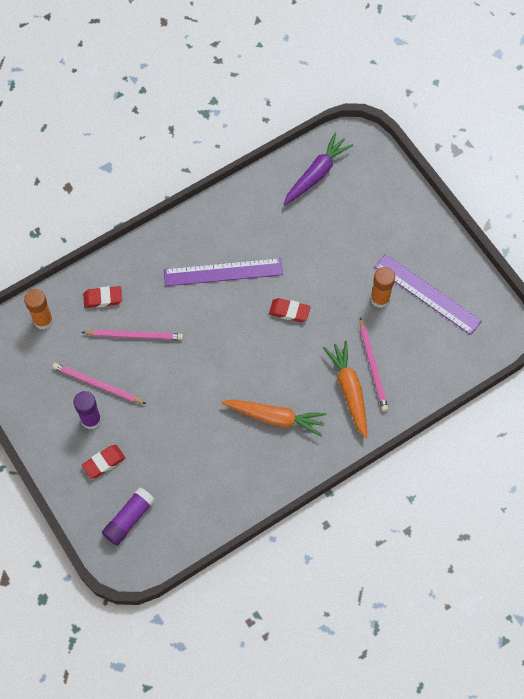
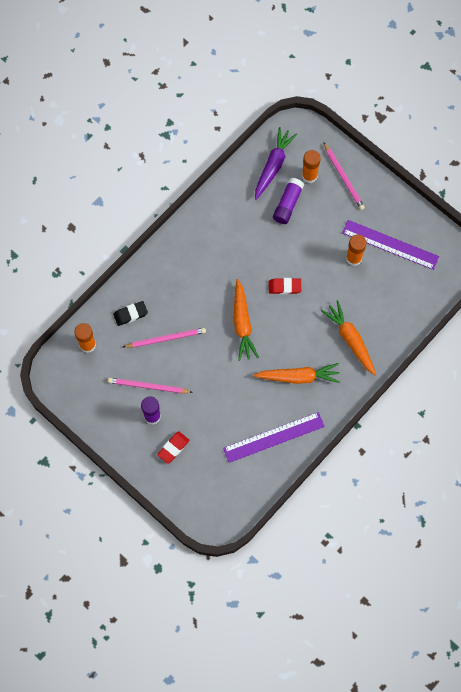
camera: 15 degrees left, 5 degrees up
(103, 298) = (130, 314): red eraser -> black eraser
(129, 519) = (207, 488): purple glue stick -> purple glue stick (287, 204)
(223, 272) = (221, 268): purple ruler -> purple ruler (273, 437)
(228, 341) = (242, 323): none -> orange carrot
(355, 195) = (309, 176): none -> orange glue stick
(373, 366) = (363, 315): pink pencil -> pink pencil (343, 178)

